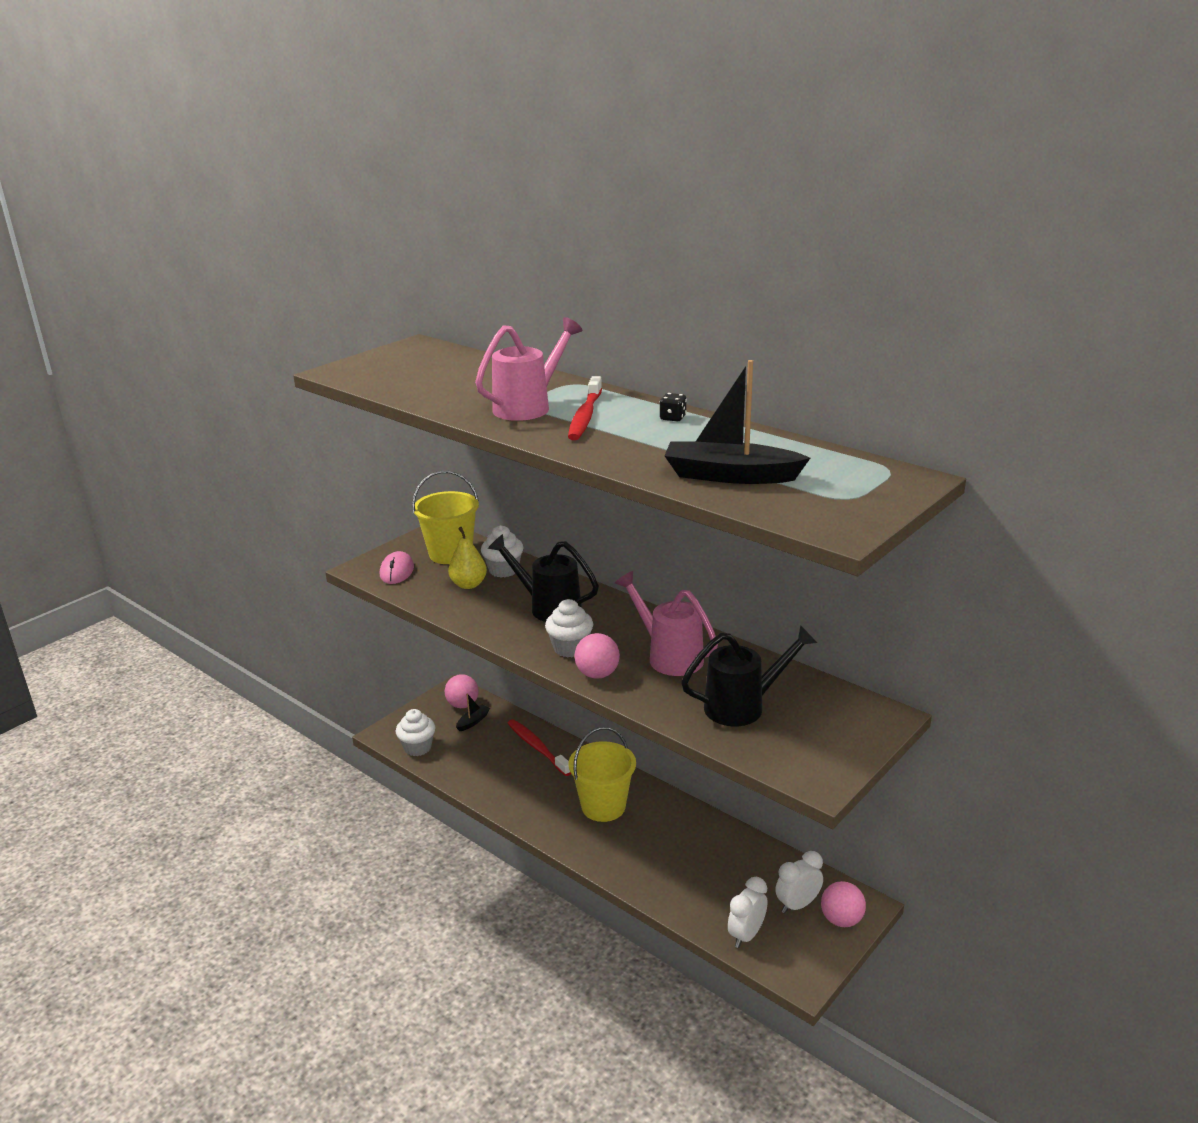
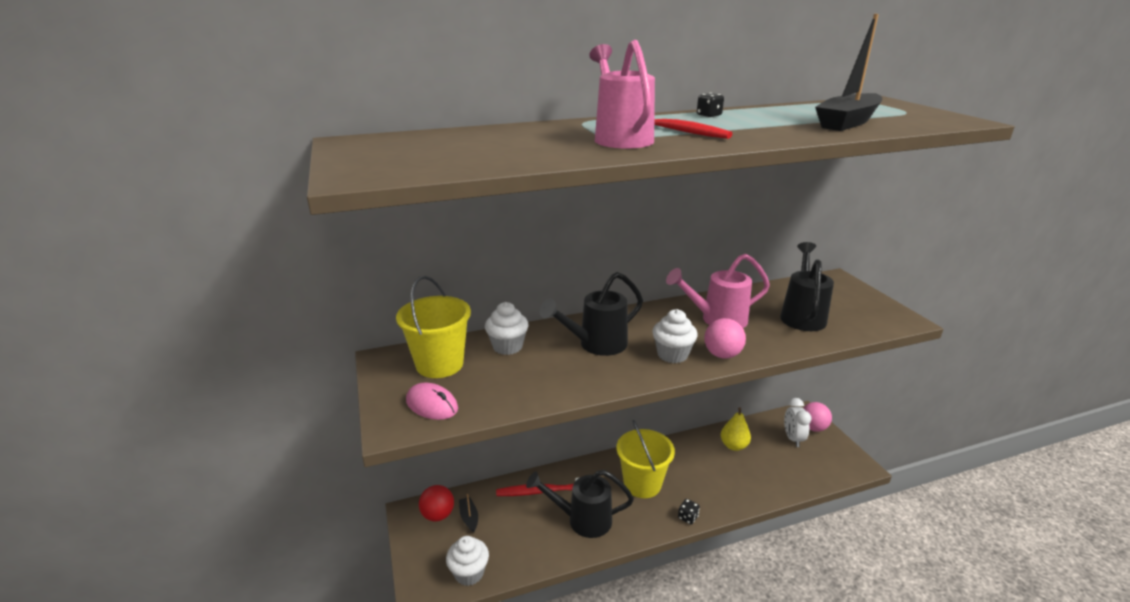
camera: 60 degrees left, 0 degrees up
(462, 705) = (438, 515): pink ball -> red ball
(468, 584) = (511, 371): yellow pear -> yellow pear (733, 446)
(523, 785) = (582, 520): none -> black watering can
(582, 852) = (687, 517): none -> black dice
(746, 935) = (812, 472): white clock -> none

